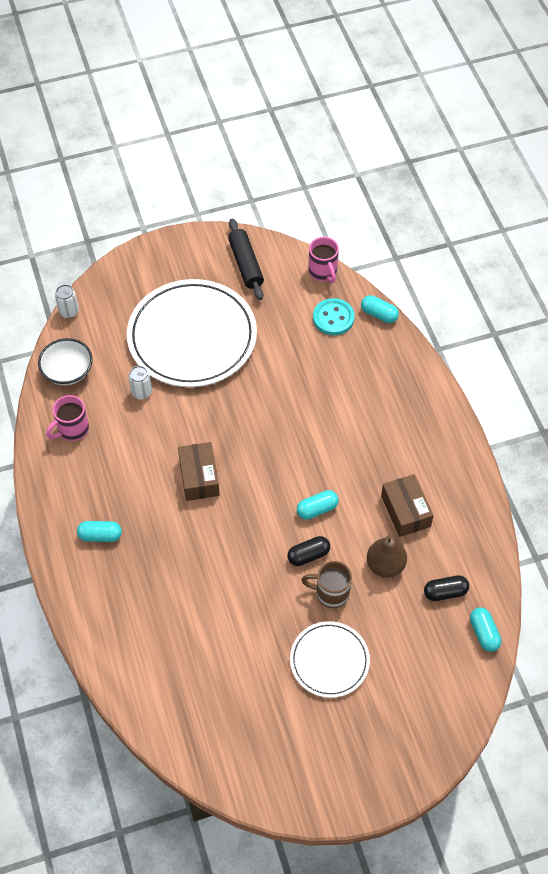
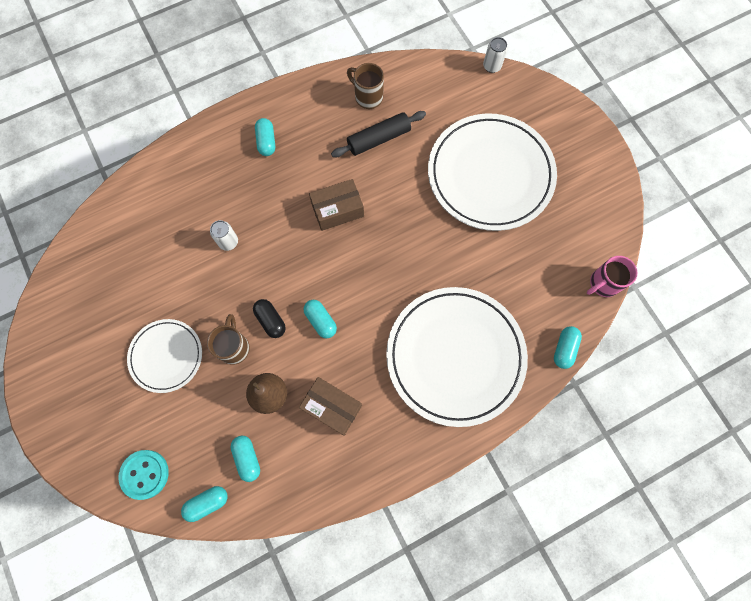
camera: 80 degrees right, 15 degrees up
(68, 371) = (427, 80): white bowl -> none
(72, 429) = (367, 97): pink mug -> brown mug
(141, 392) = (418, 144): white can -> white can (228, 242)
(246, 264) = (590, 207): black rolling pin -> black rolling pin (379, 139)
(333, 318) = (547, 303): turquoise button -> turquoise button (144, 474)
(372, 400) = (455, 356): none -> white plate
(405, 511) = (332, 407): brown box -> brown box turned 60 degrees clockwise
(445, 592) = (247, 458): black capsule -> turquoise capsule

